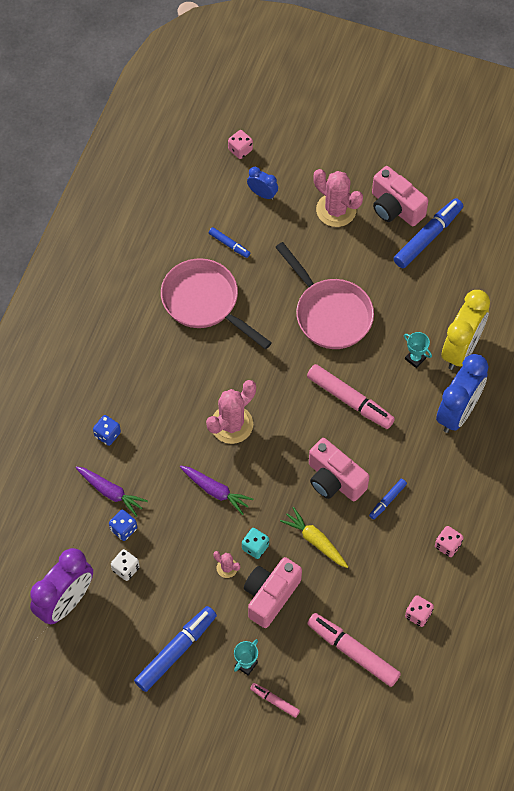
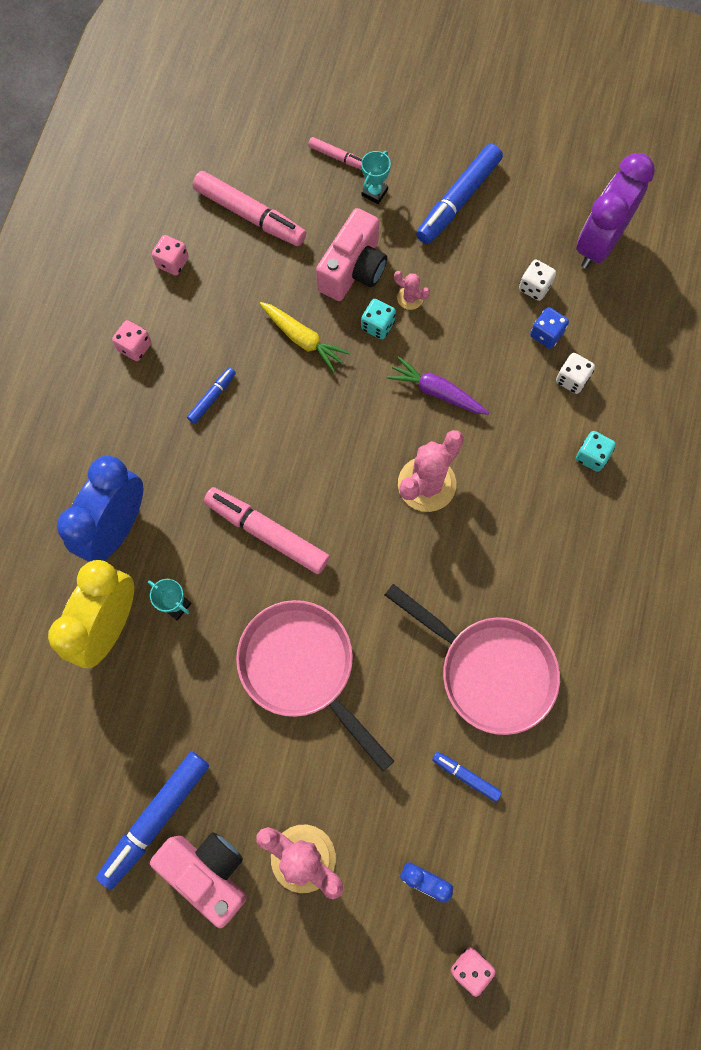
camera: 175 degrees right, 10 degrees up
(107, 434) = (592, 456): blue dice -> turquoise dice
(111, 492) = (572, 379): purple carrot -> white dice
(334, 480) = (283, 419): pink camera -> none

